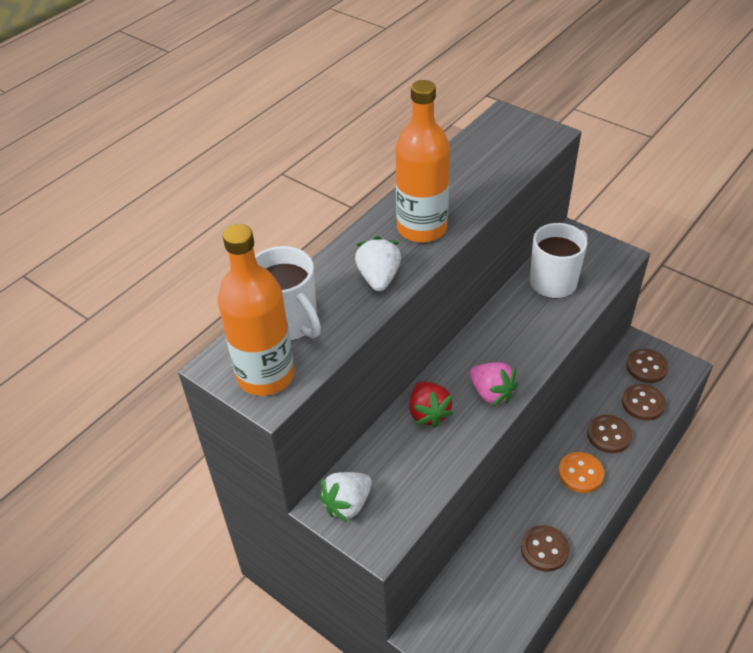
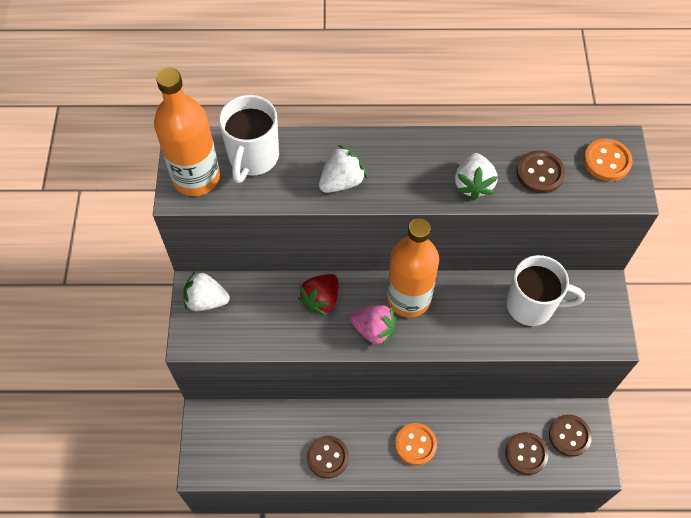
camera: 50 degrees right, 15 degrees up
(422, 228) = (420, 174): orange bottle -> orange bottle (408, 298)
(463, 205) = (473, 184): none -> white strawberry
(491, 393) = (374, 330): pink strawberry -> pink strawberry turned 75 degrees counterclockwise
(512, 129) = (607, 161): none -> orange button
(609, 435) = (470, 445): brown button -> brown button (540, 173)

